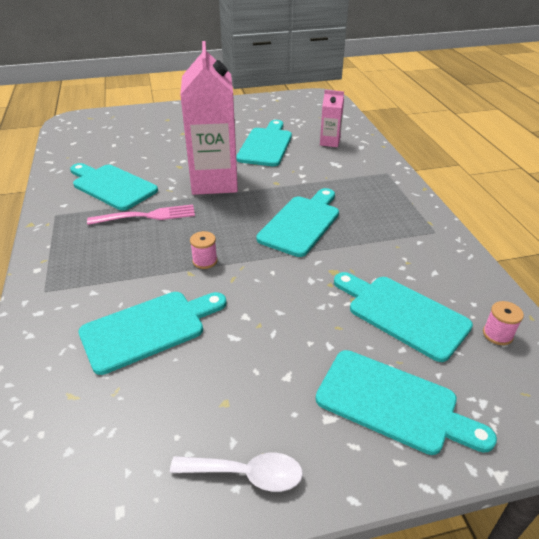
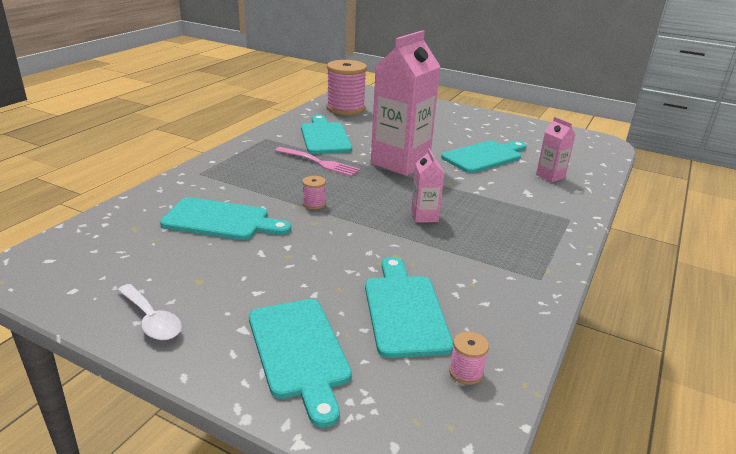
camera: 40 degrees right, 10 degrees down
(87, 146) = (345, 109): none -> pink spool
(301, 223) = (424, 216): turquoise cutting board -> pink carton

